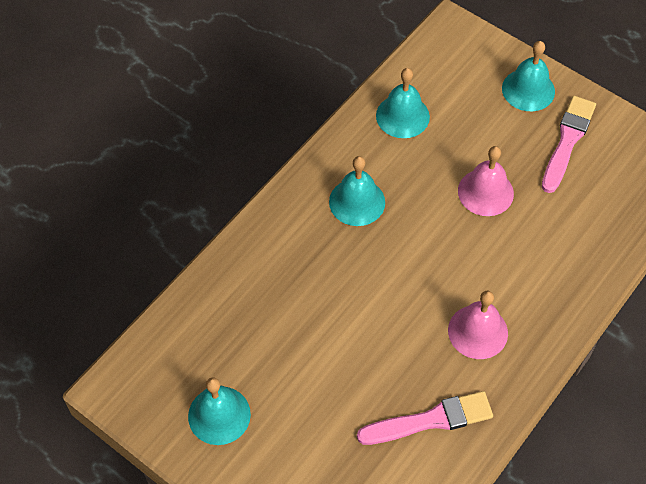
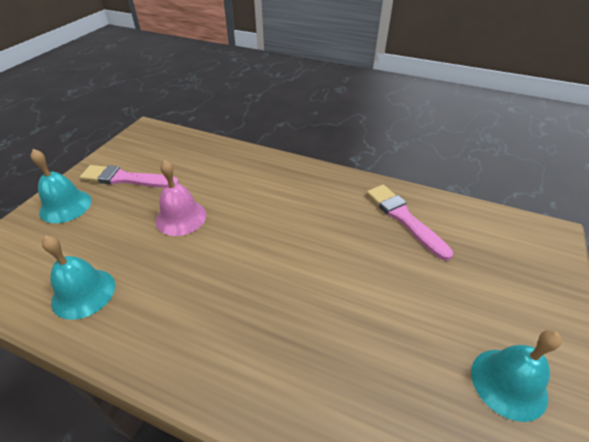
camera: 105 degrees left, 15 degrees down
(357, 202) = (202, 312): turquoise bell -> none
(478, 331) = (317, 204): pink bell -> none

